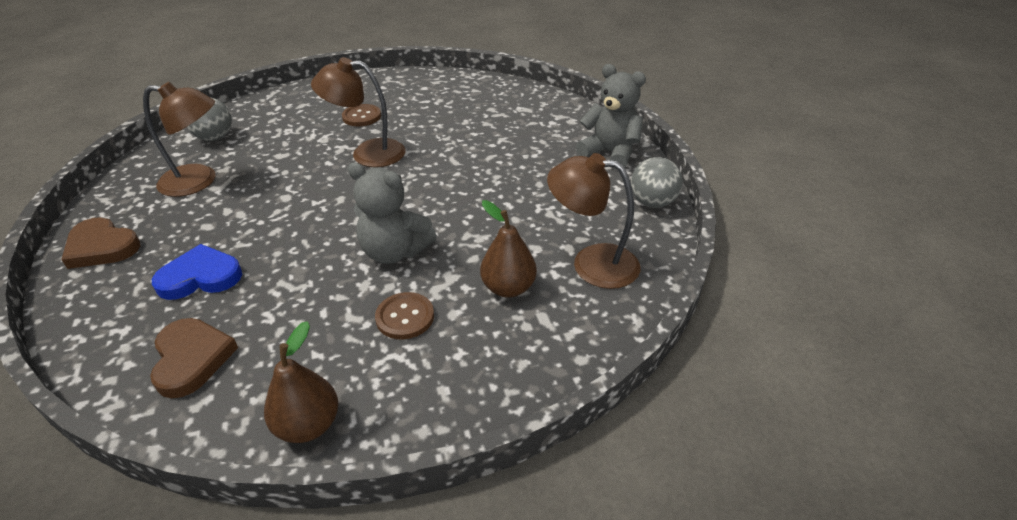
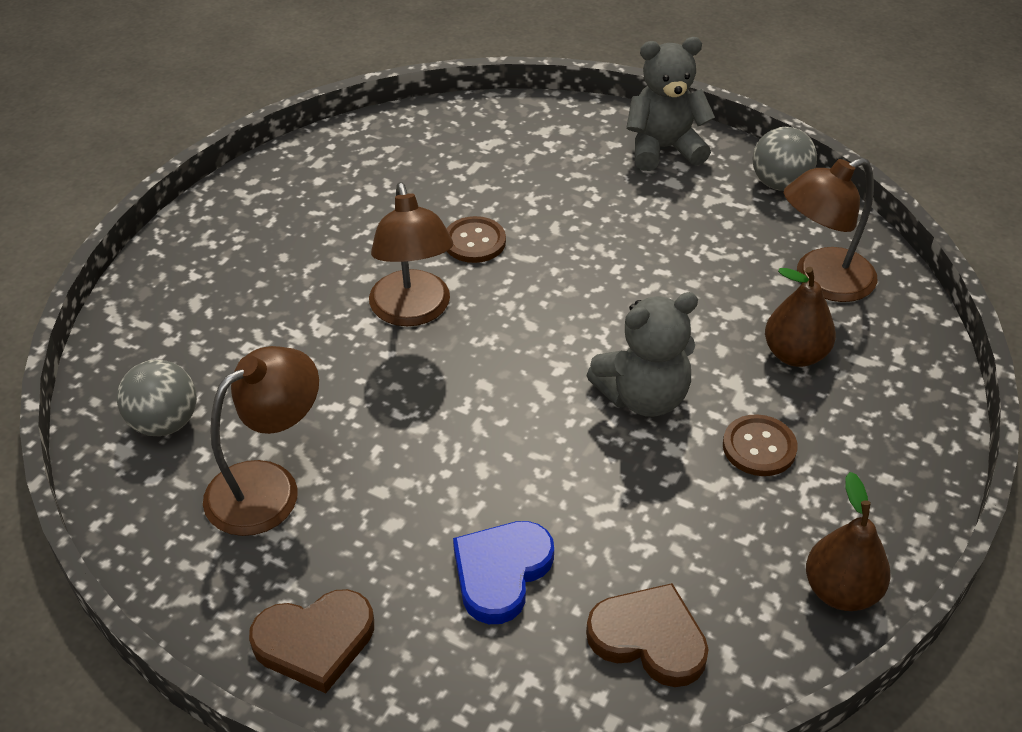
camera: 45 degrees left, 5 degrees up
(362, 117) = (313, 269): brown button -> brown button (474, 241)
(367, 153) = (413, 311): brown lamp -> brown lamp turned 60 degrees counterclockwise

